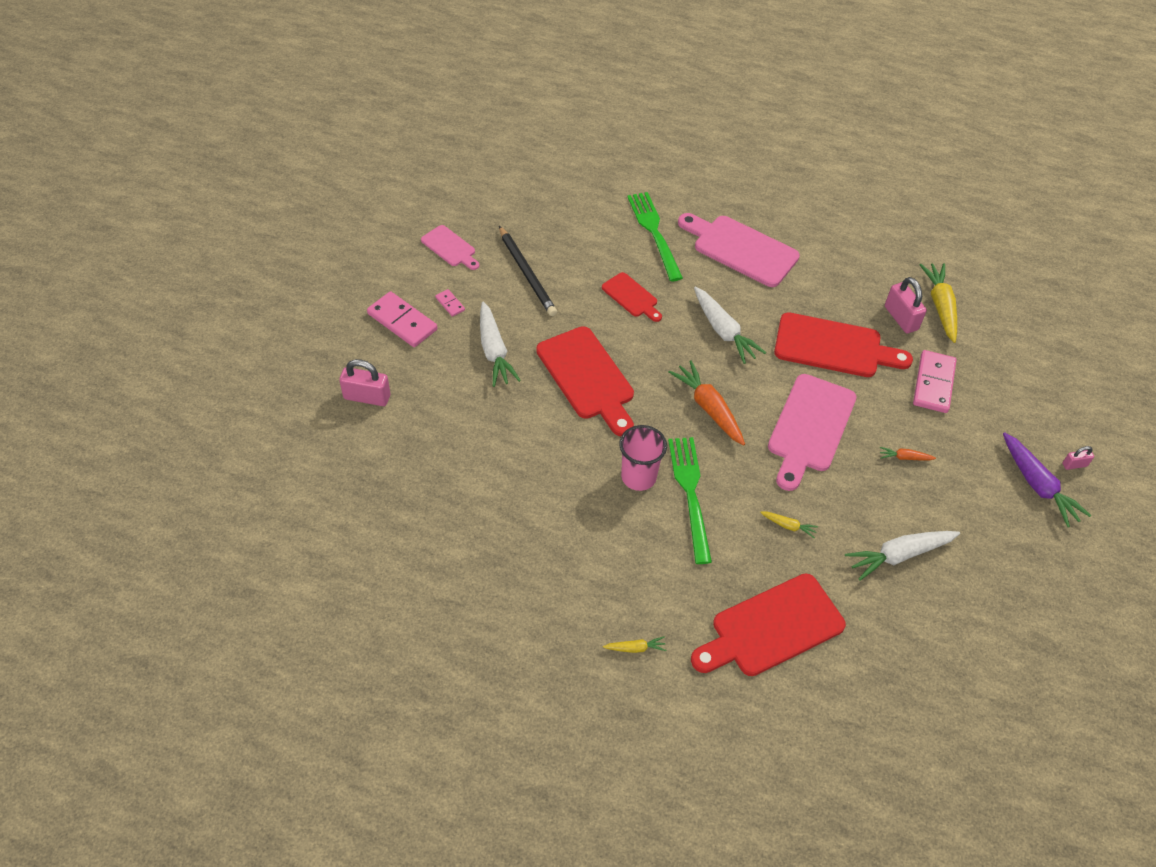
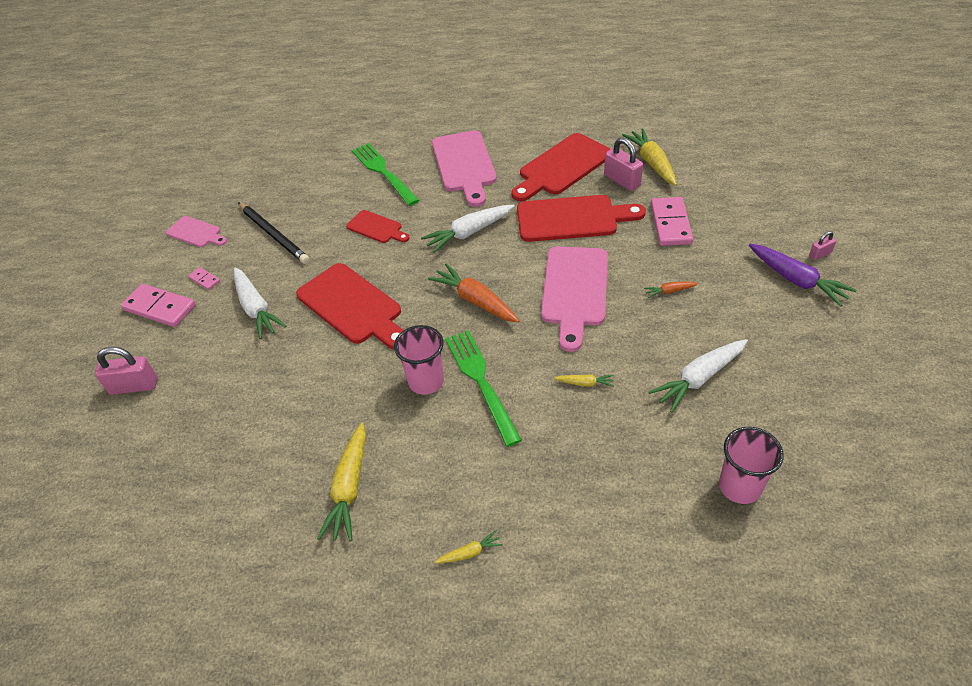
camera: 10 degrees left, 5 degrees down
(544, 557) = (349, 488): none -> yellow carrot
(723, 331) = (469, 233): white carrot -> white carrot turned 105 degrees clockwise
(741, 249) = (464, 165): pink cutting board -> pink cutting board turned 120 degrees counterclockwise
(771, 627) = (602, 486): red cutting board -> red cutting board (562, 167)
(897, 668) = (740, 486): none -> pink cup

